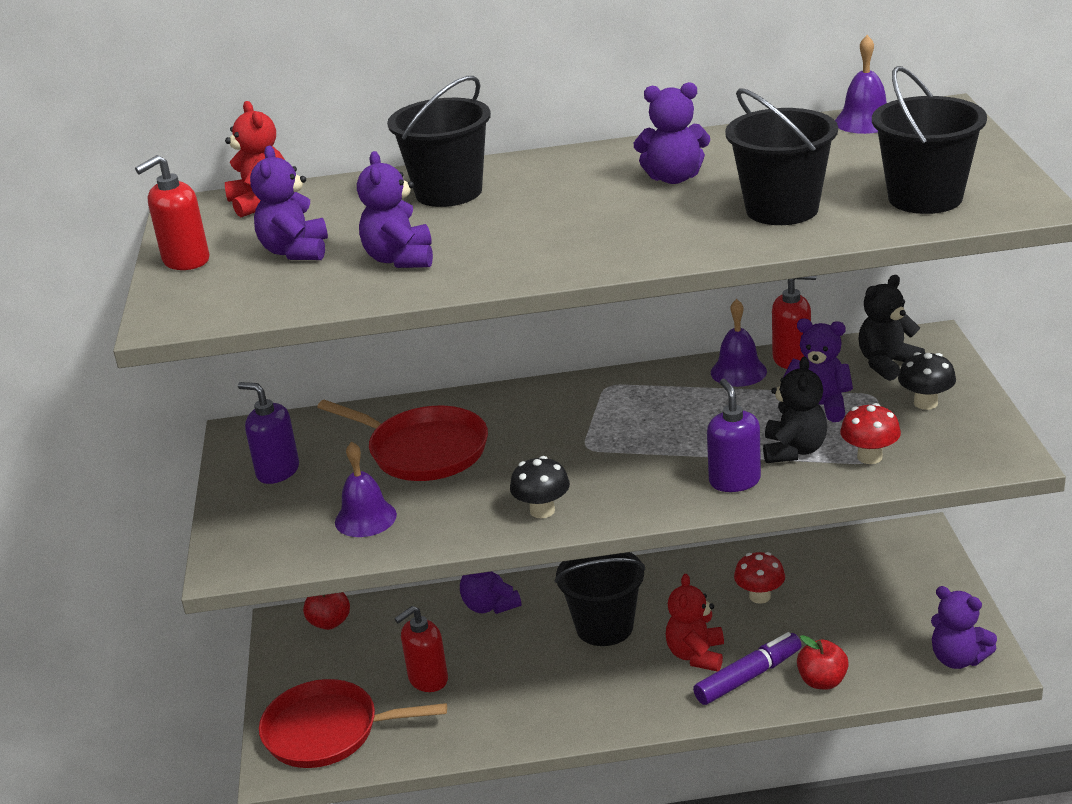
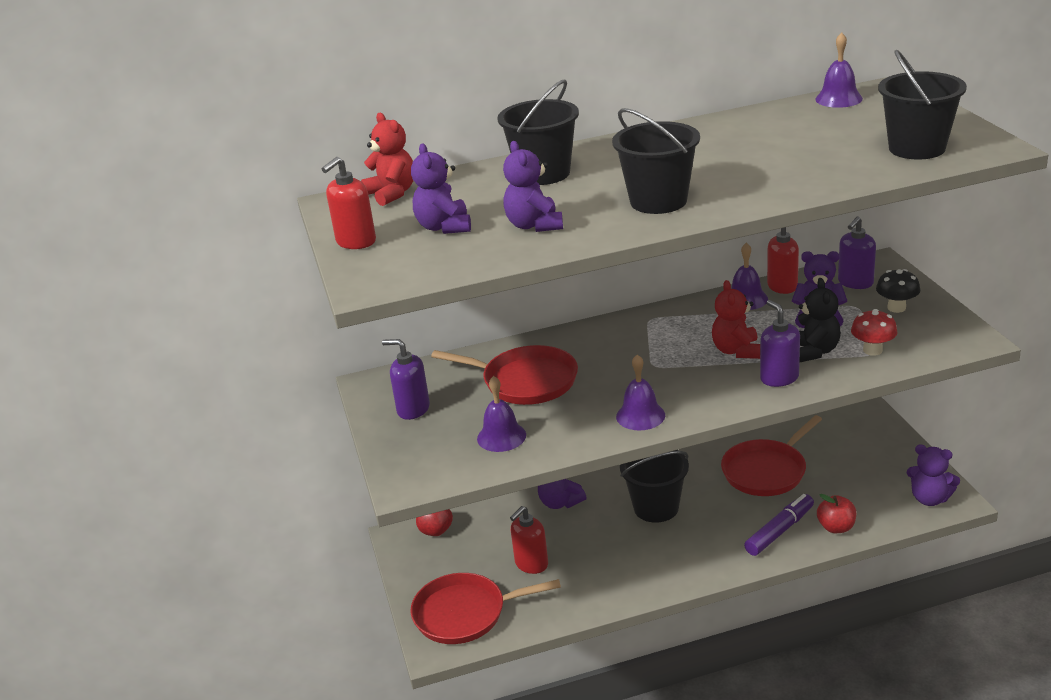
camera: 10 degrees left, 0 degrees up
(542, 510) = (640, 415): black mushroom -> purple bell
(674, 178) = (717, 149): purple teddy bear -> none
(696, 655) = (734, 520): red teddy bear -> red teddy bear (736, 351)
(760, 596) = (766, 471): red mushroom -> red pan
(782, 209) = (814, 165): black bucket -> black bucket (658, 201)
(887, 364) = (855, 283): black teddy bear -> purple soap dispenser

